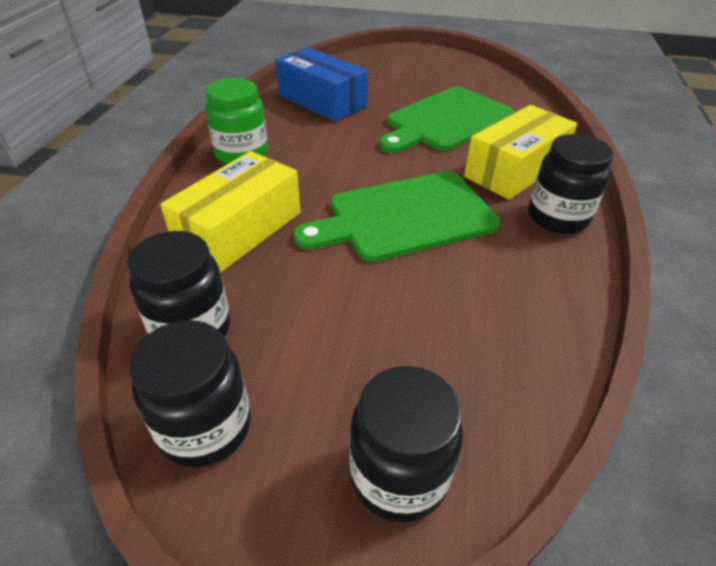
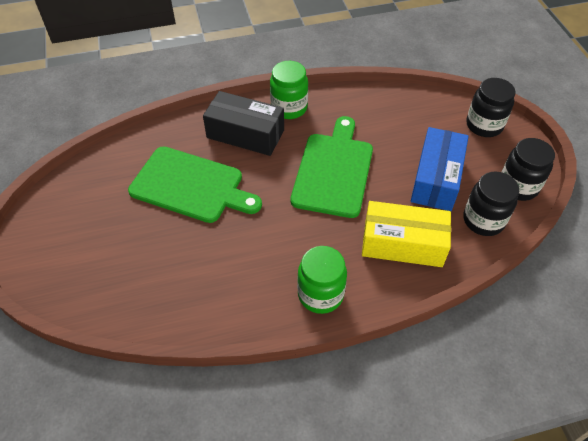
camera: 115 degrees left, 10 degrees up
(322, 101) = (196, 284): blue box -> blue box (436, 179)
(404, 217) = (333, 171): green cutting board -> green cutting board turned 120 degrees counterclockwise
(515, 170) = (245, 134): yellow box -> black box
(557, 217) = (289, 108): black jar -> green jar

